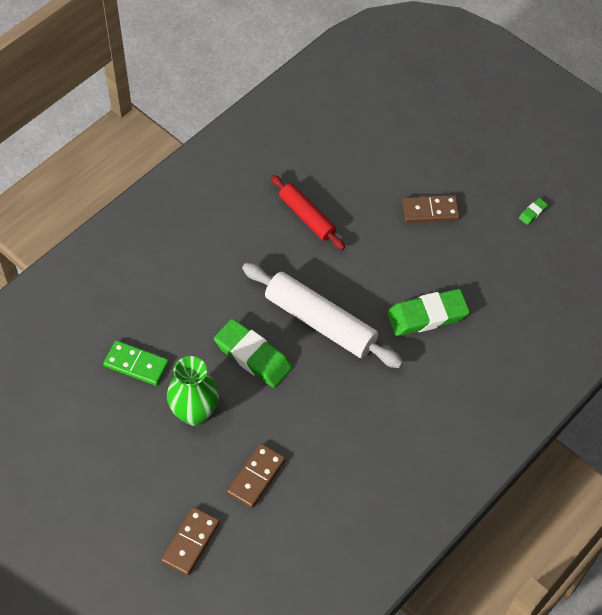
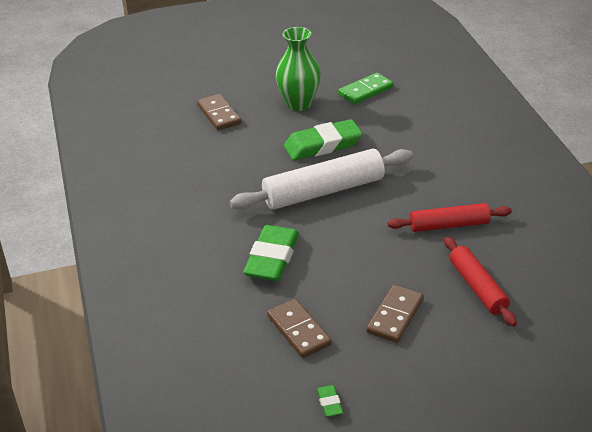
camera: 125 degrees right, 20 degrees down
(191, 542) = (202, 75): brown domino -> brown domino (298, 330)
(366, 175) = (477, 287): none -> red rolling pin

